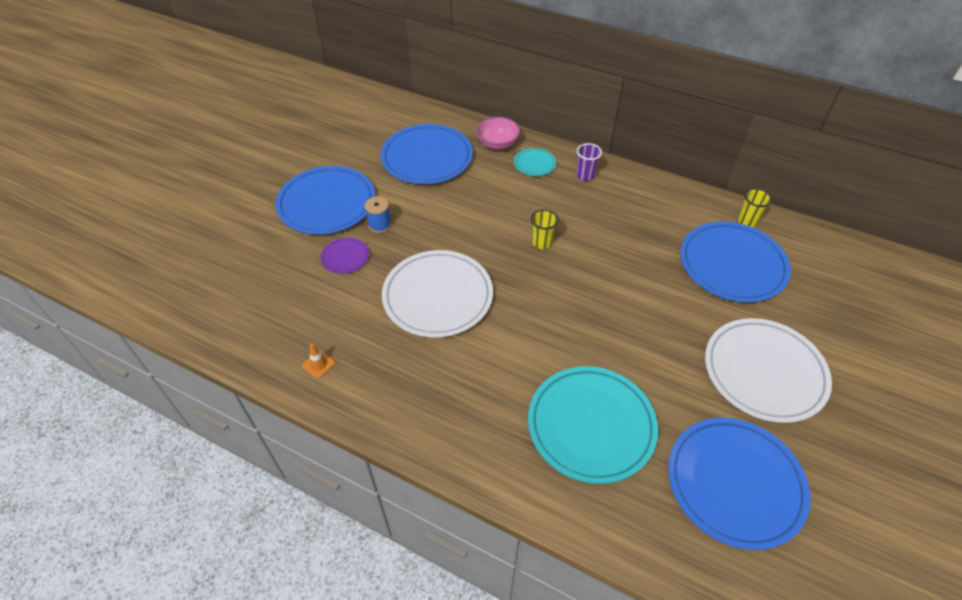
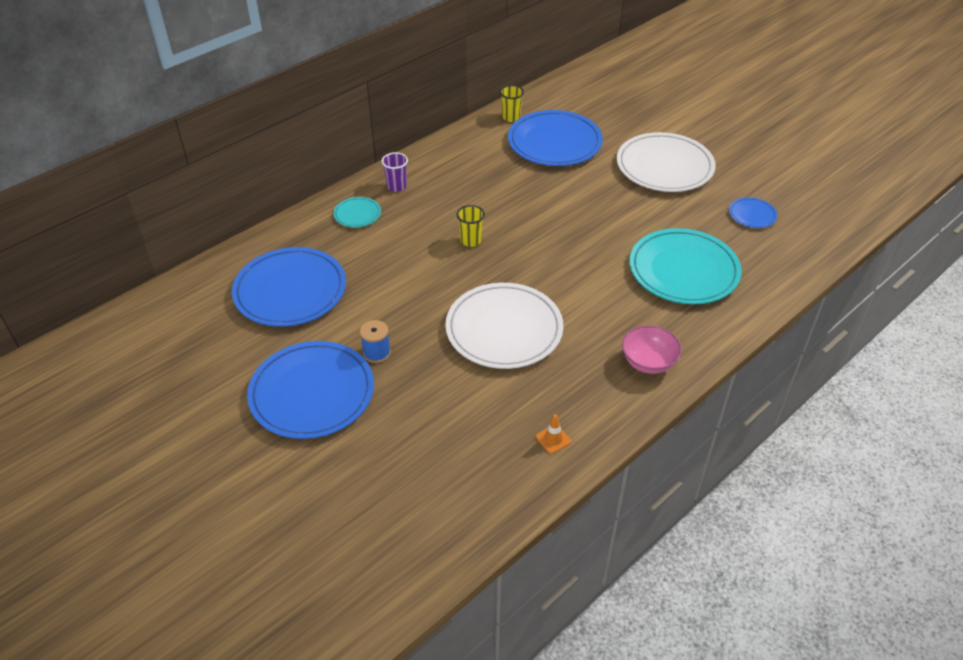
camera: 70 degrees left, 5 degrees down
(345, 257) = (411, 391): purple plate -> none
(497, 144) = (307, 231): pink bowl -> pink bowl (648, 362)
(735, 483) = (752, 215): blue plate -> blue plate, size x0.46

